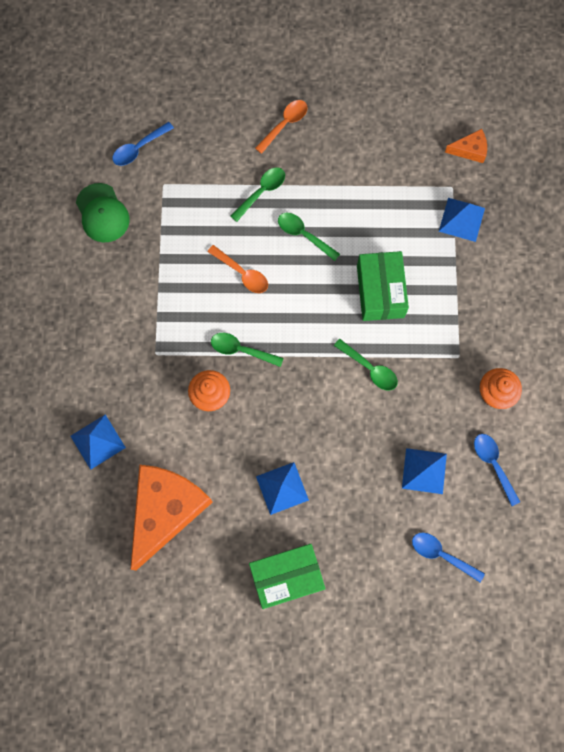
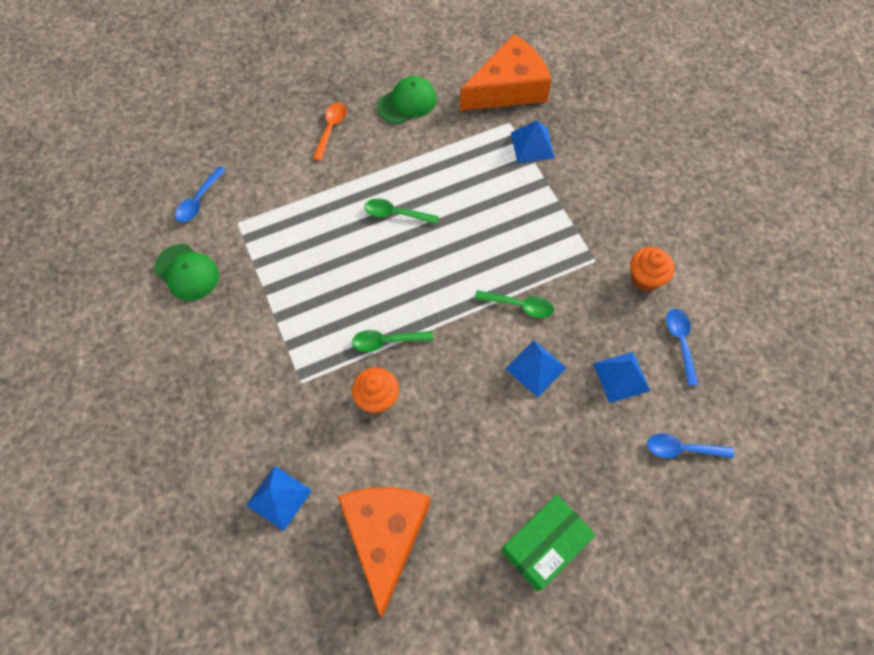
camera: 25 degrees left, 10 degrees down
(242, 273) = (353, 271): orange spoon -> none
(261, 192) = (337, 193): green spoon -> none
(282, 488) = (494, 456): blue pyramid -> blue pyramid (535, 368)
(366, 126) = (407, 102): none -> green cap
(380, 291) = (492, 234): green box -> none
(470, 150) = (508, 88): orange cheese -> orange cheese, size x2.28
(493, 464) = (680, 342): blue spoon -> blue spoon turned 45 degrees clockwise

